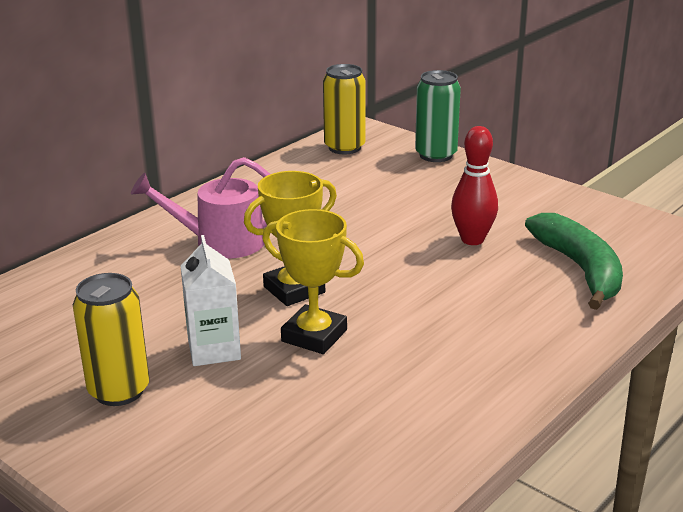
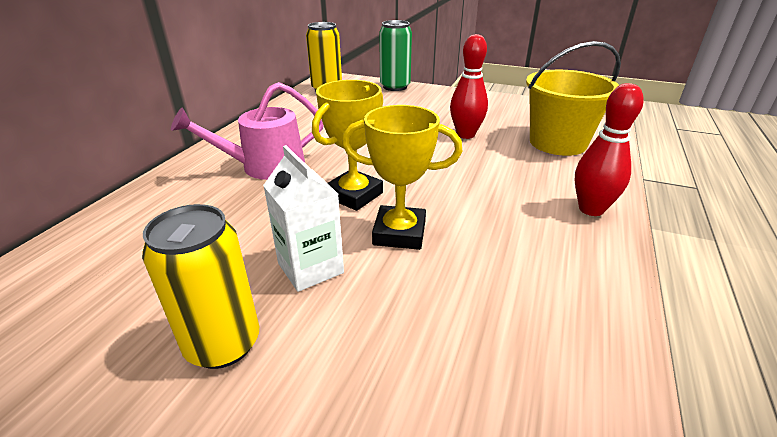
camera: 20 degrees left, 5 degrees up
(537, 352) = (591, 209): none -> red bowling pin
(580, 269) = (557, 143): green banana -> yellow bucket

